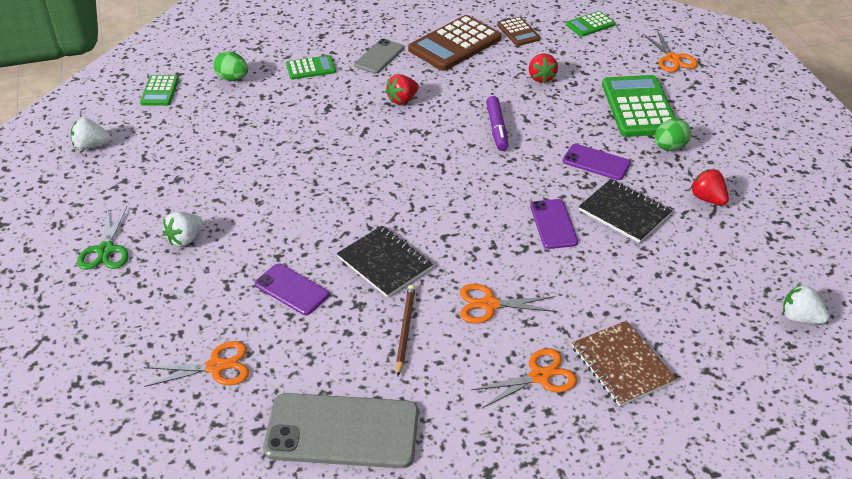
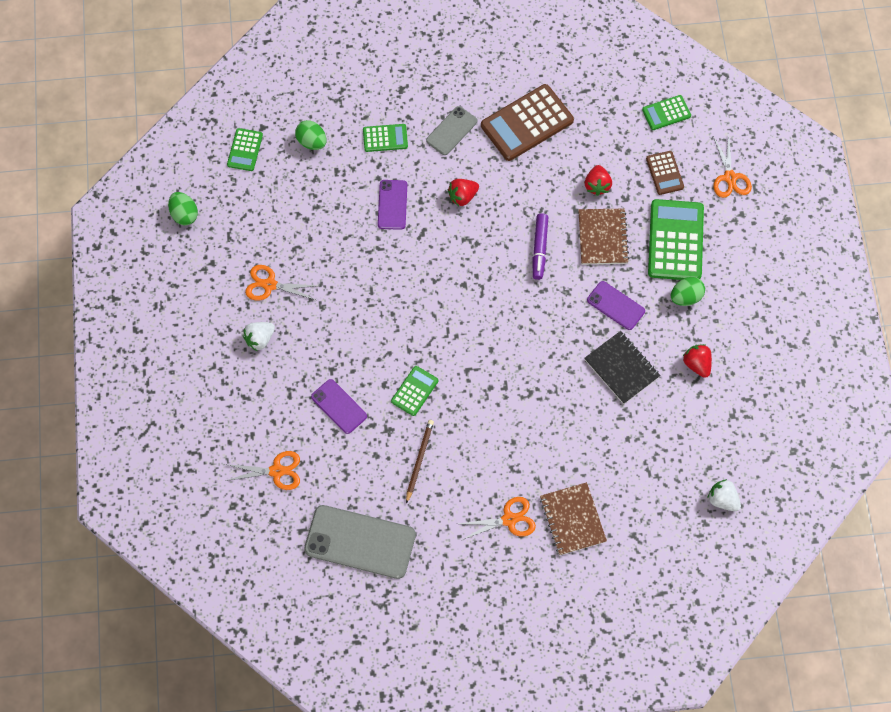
camera: 10 degrees right, 25 degrees up
(91, 145) = (184, 214): white strawberry -> green egg
(106, 250) = (197, 341): green scissors -> none
(384, 263) = (414, 391): black notebook -> green calculator
(489, 305) = (488, 447): orange scissors -> orange scissors (269, 285)
(518, 32) = (592, 114): brown calculator -> brown calculator (664, 173)
(553, 224) = (559, 371): purple phone -> purple phone (392, 205)
(561, 113) = (602, 237): none -> brown notebook

